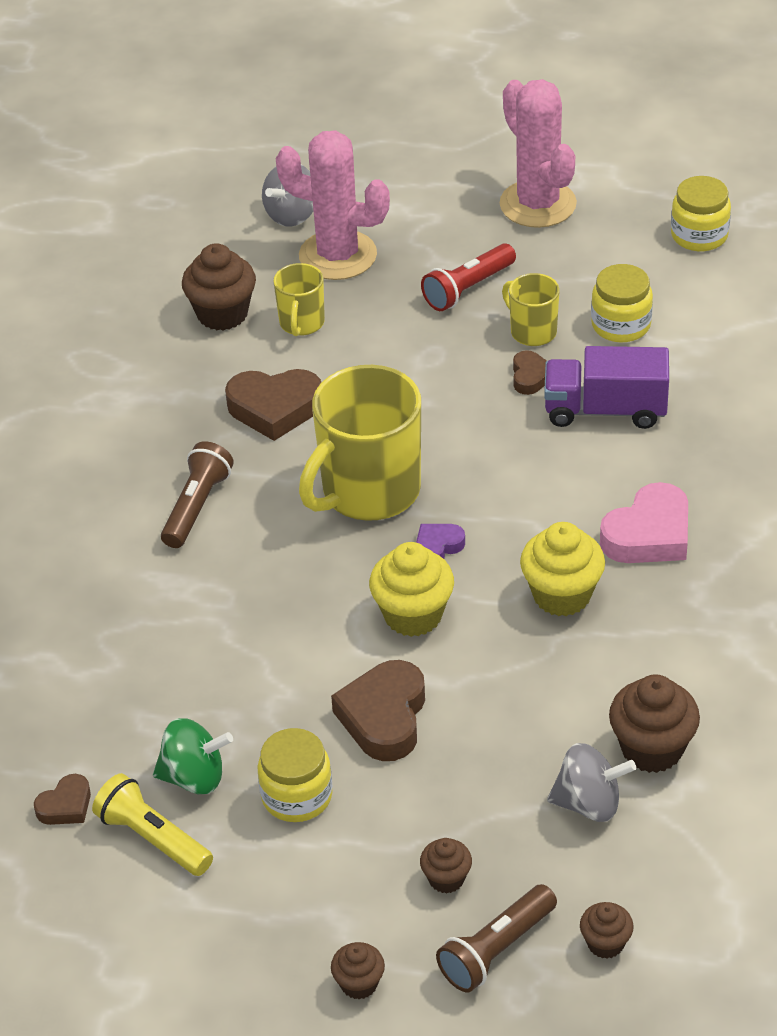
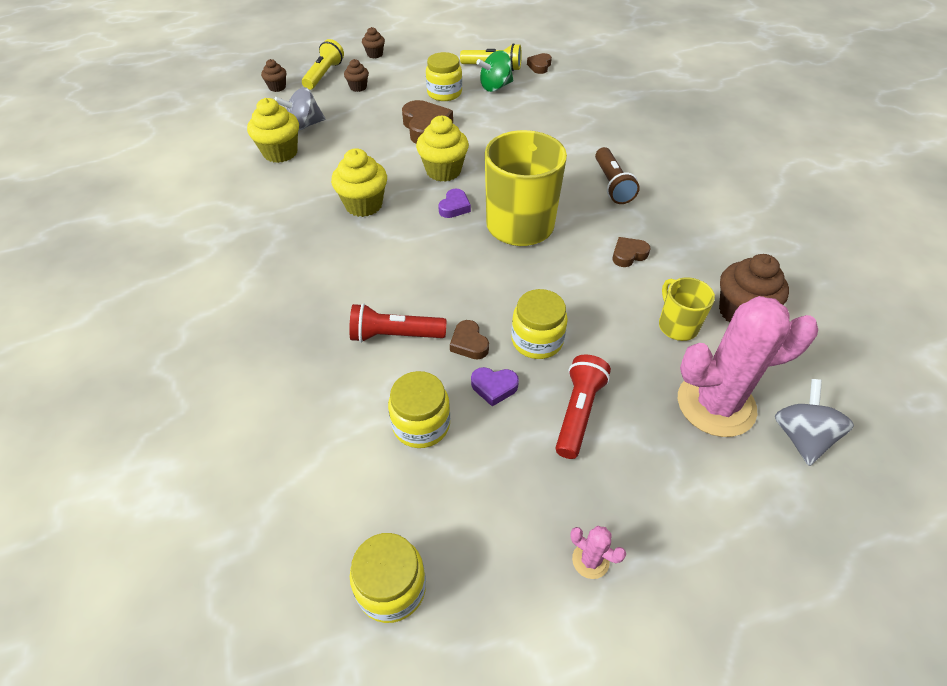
camera: 150 degrees right, 5 degrees up
(275, 408) = (628, 255): brown heart -> brown heart, size x0.54
(458, 357) = (537, 340): none -> yellow jar
(496, 949) = (324, 75): brown flashlight -> yellow flashlight
(532, 331) = (494, 387): yellow mug -> purple heart
(538, 204) = (590, 560): pink cactus -> pink cactus, size x0.40
(605, 410) = (395, 335): purple truck -> red flashlight
(649, 534) = (323, 255): pink heart -> none
(652, 749) = (280, 153): brown cupcake -> yellow cupcake

